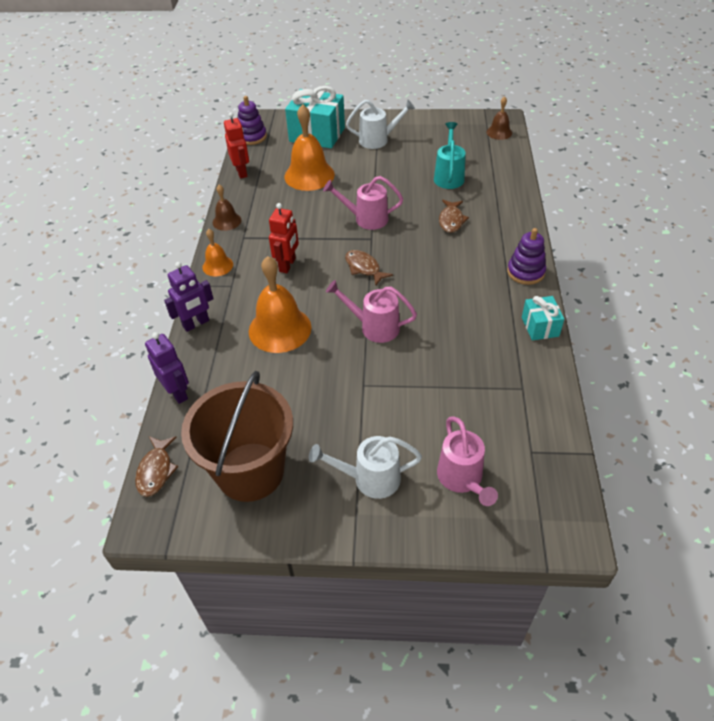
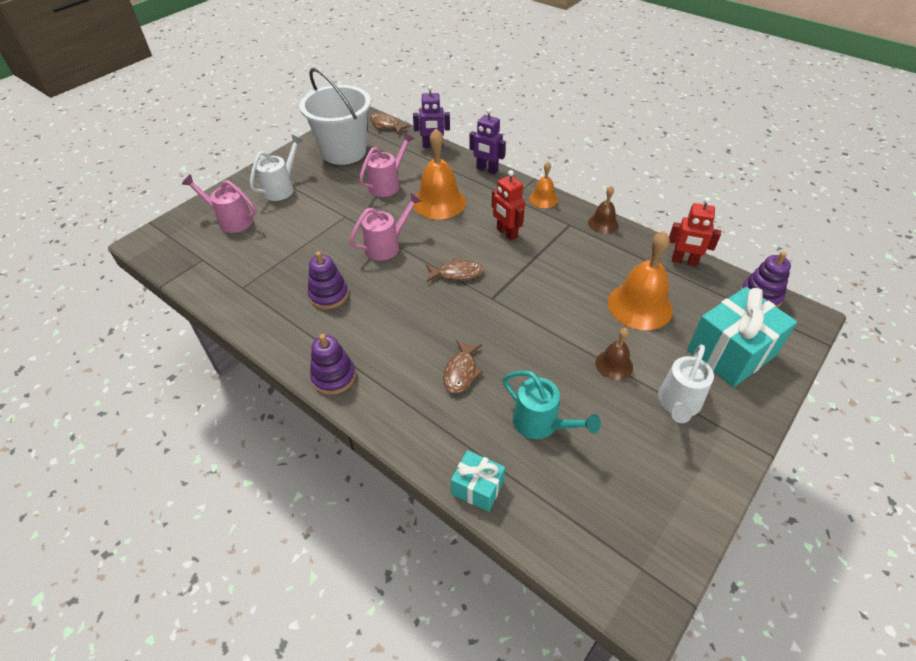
camera: 125 degrees right, 0 degrees up
(196, 324) = (487, 170): purple robot -> purple robot turned 60 degrees counterclockwise
(250, 471) = (344, 152): brown bucket -> white bucket
(366, 219) = (525, 309): pink watering can -> pink watering can (388, 184)
(451, 220) = (461, 372): brown fish -> brown fish turned 120 degrees counterclockwise
(465, 325) = (329, 295): none -> purple stacking toy
(499, 132) = (603, 565): brown bell -> brown bell (614, 364)
(540, 327) = (272, 338): turquoise gift -> turquoise gift (477, 488)

